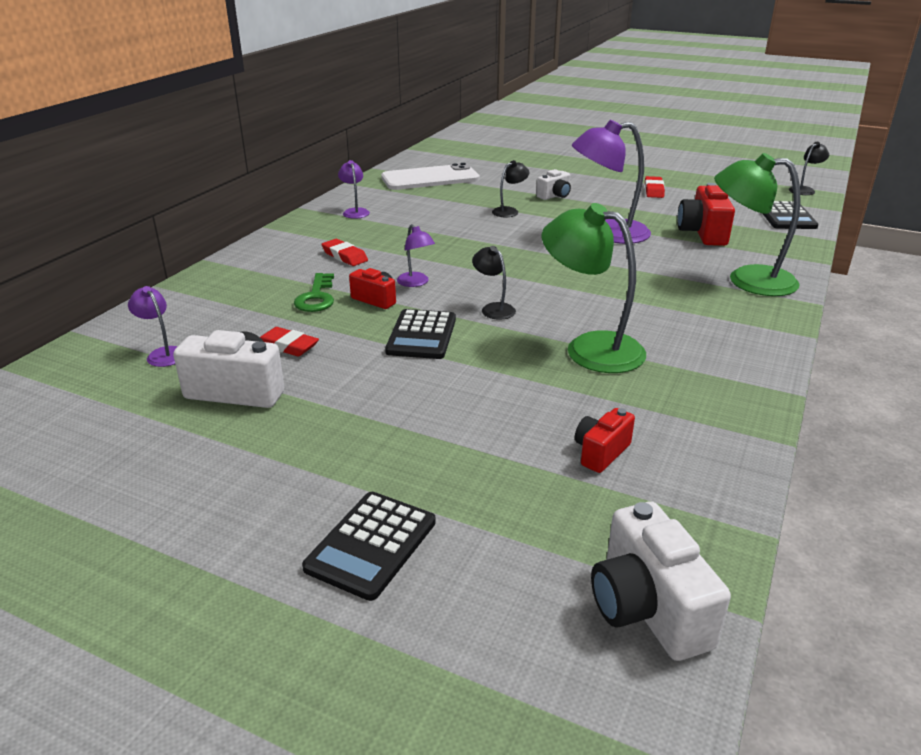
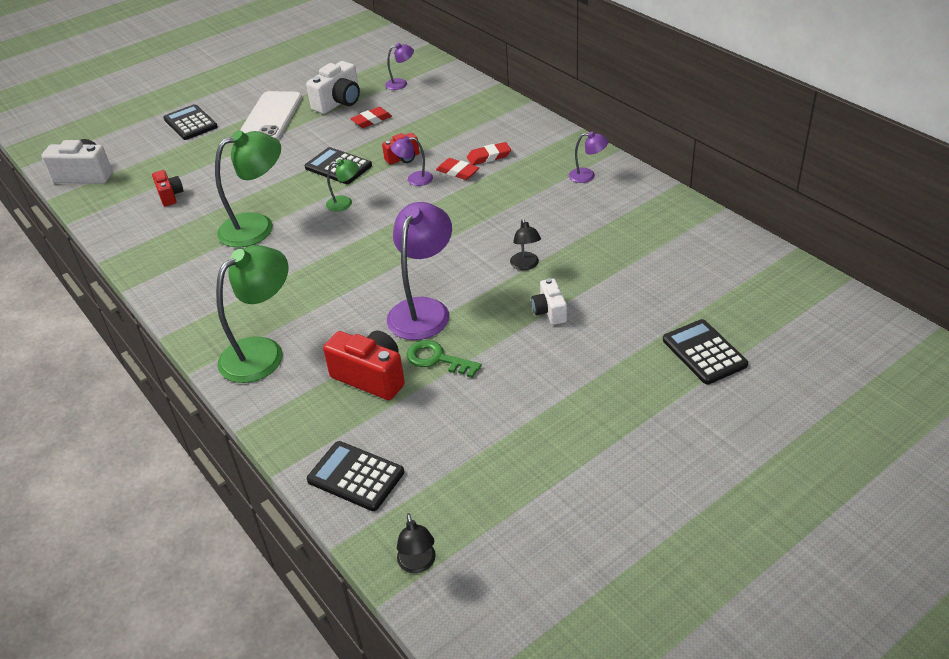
camera: 120 degrees right, 10 degrees up
(316, 297) = (427, 137): green key -> green key (437, 359)
(430, 178) = (662, 239): white phone -> white phone (270, 117)
(493, 308) = (345, 203): black lamp -> green lamp
(542, 157) = (704, 352): none -> black calculator
(653, 190) = (515, 401): red eraser -> red eraser (457, 172)

